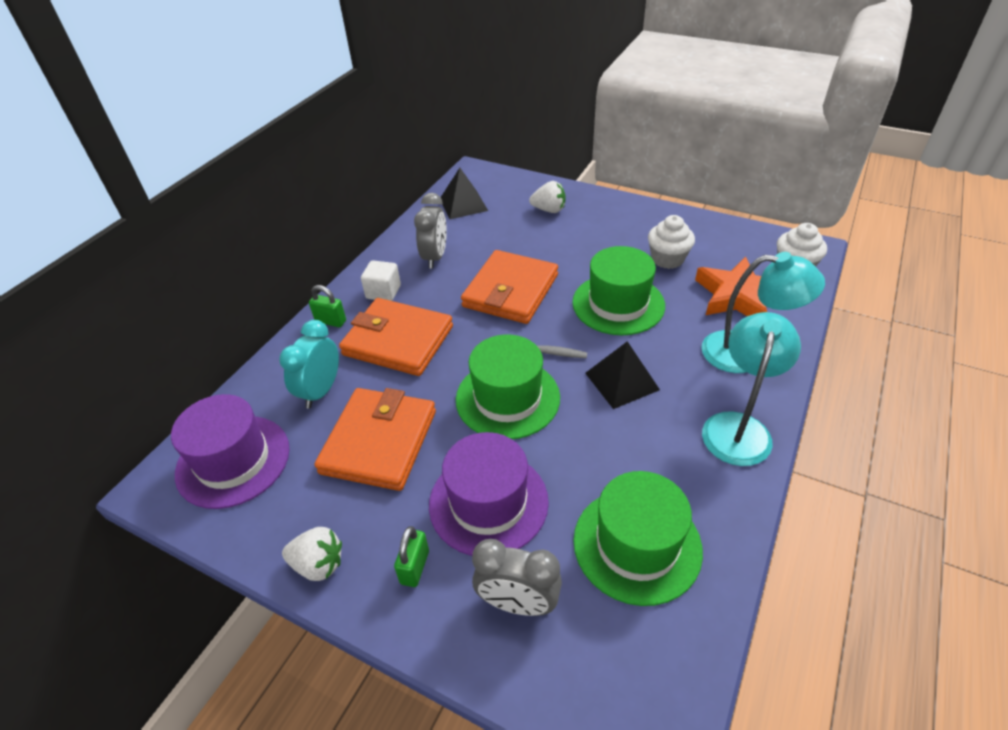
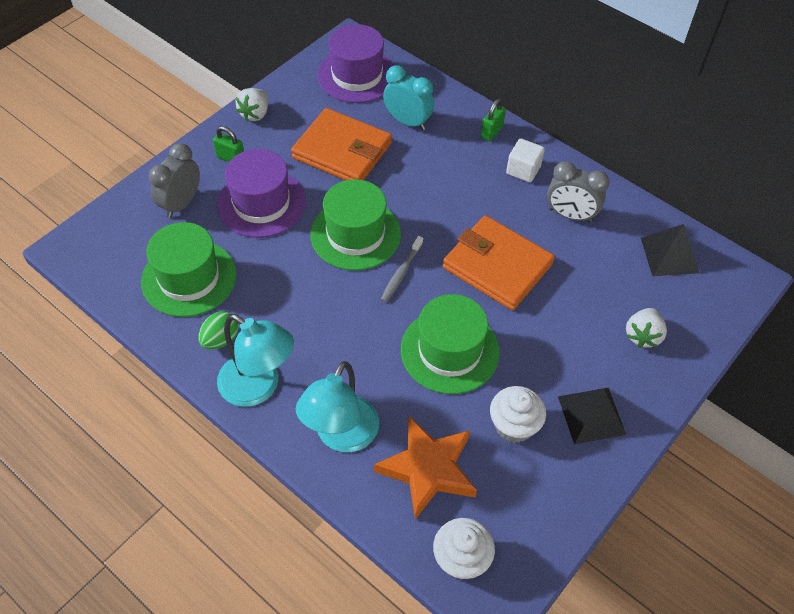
camera: 100 degrees right, 10 degrees up
(398, 340) = (451, 173): orange wallet -> none
(622, 381) = (344, 319): black pyramid -> black pyramid (591, 415)
(703, 479) = (220, 339): none -> green egg

